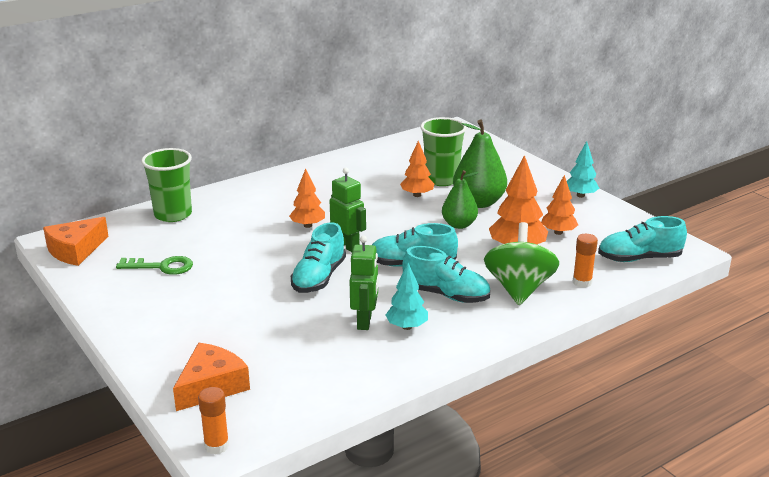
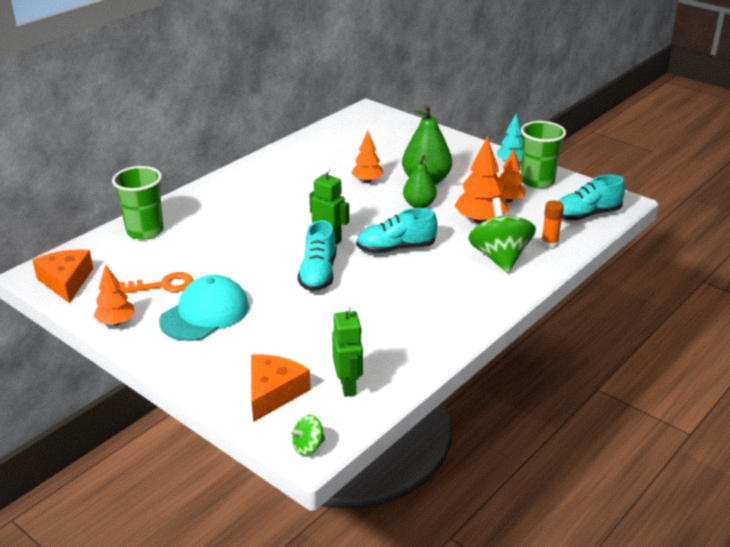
camera: 15 degrees left, 5 degrees up
(75, 250) = (66, 281): orange cheese -> orange cheese turned 135 degrees clockwise
(162, 267) = (163, 285): green key -> orange key
(187, 299) = (205, 313): none -> turquoise cap
(216, 446) = (308, 447): orange glue stick -> green spinning top
(307, 225) = (281, 224): orange tree -> orange tree (116, 322)
(365, 321) = (381, 309): green robot -> green robot (348, 386)
(407, 327) = (420, 308): turquoise tree -> none
(441, 179) = (382, 163): green cup -> green cup (537, 181)
(446, 295) = (440, 273): turquoise shoe -> none

